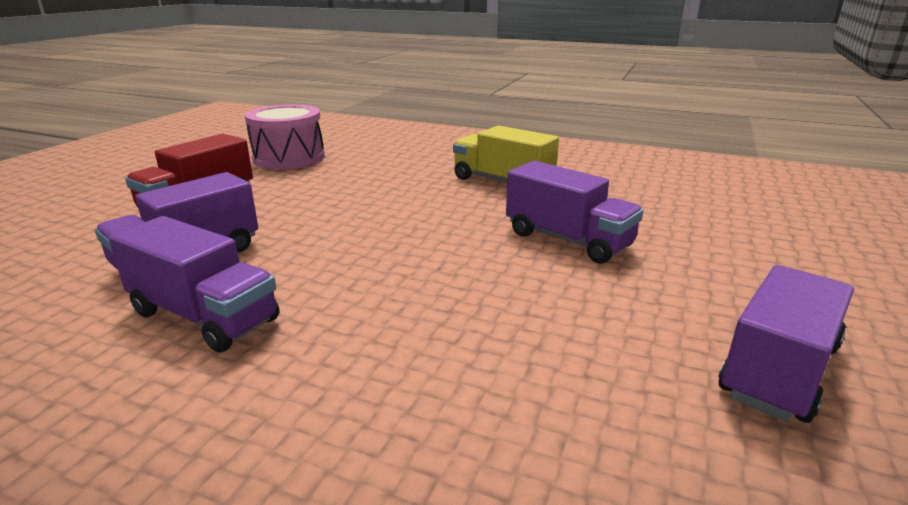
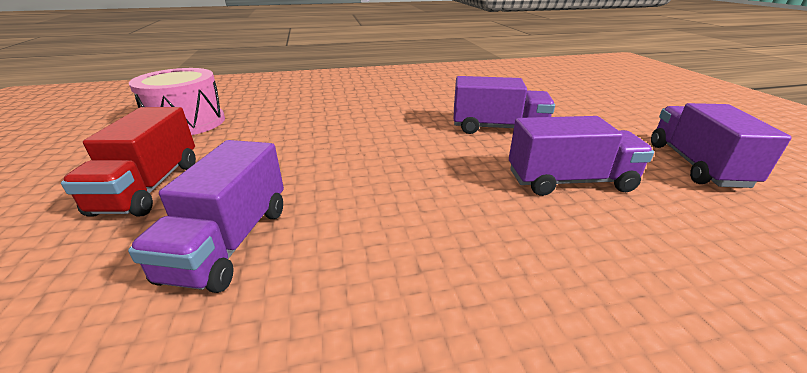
camera: 35 degrees left, 5 degrees up
(204, 316) = (342, 289): purple truck -> purple truck (569, 181)
(502, 182) = (398, 102): yellow truck -> none

